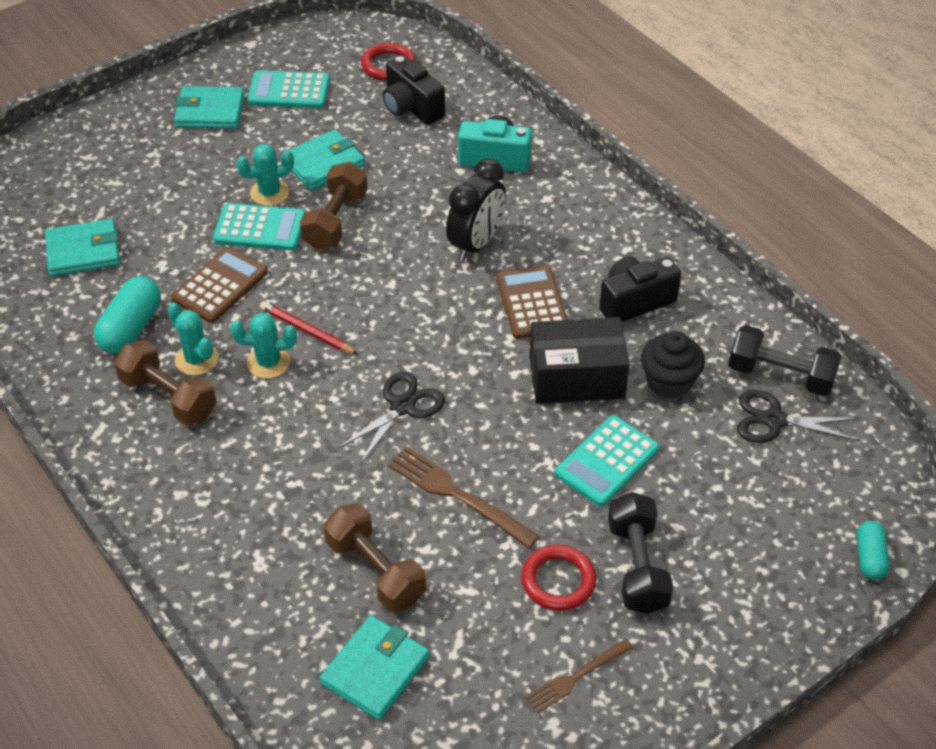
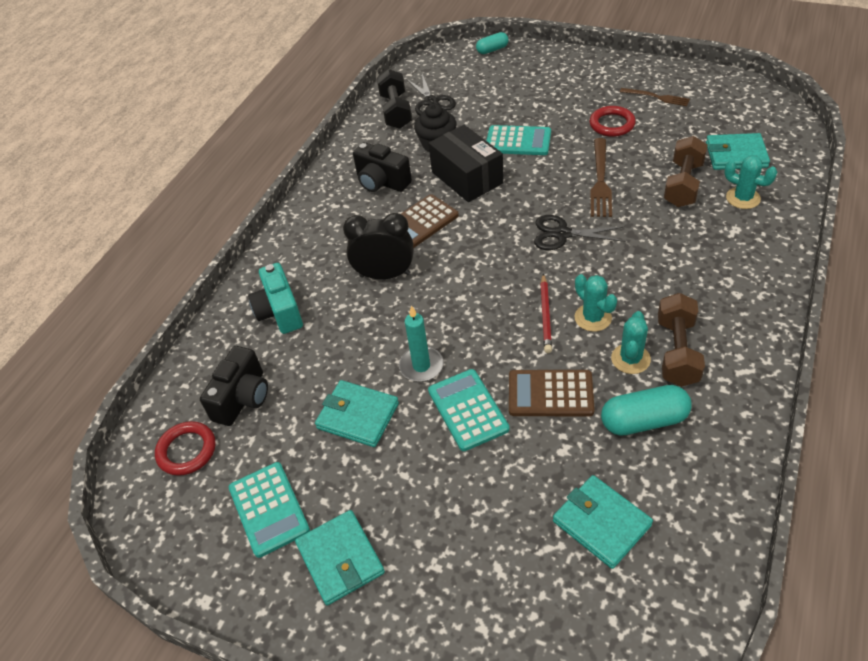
camera: 115 degrees left, 0 degrees up
(269, 193) = (421, 431): turquoise cactus -> turquoise cactus (743, 198)
(335, 221) = (421, 366): brown dumbbell -> turquoise candle
(637, 566) = (574, 106): black dumbbell -> none

